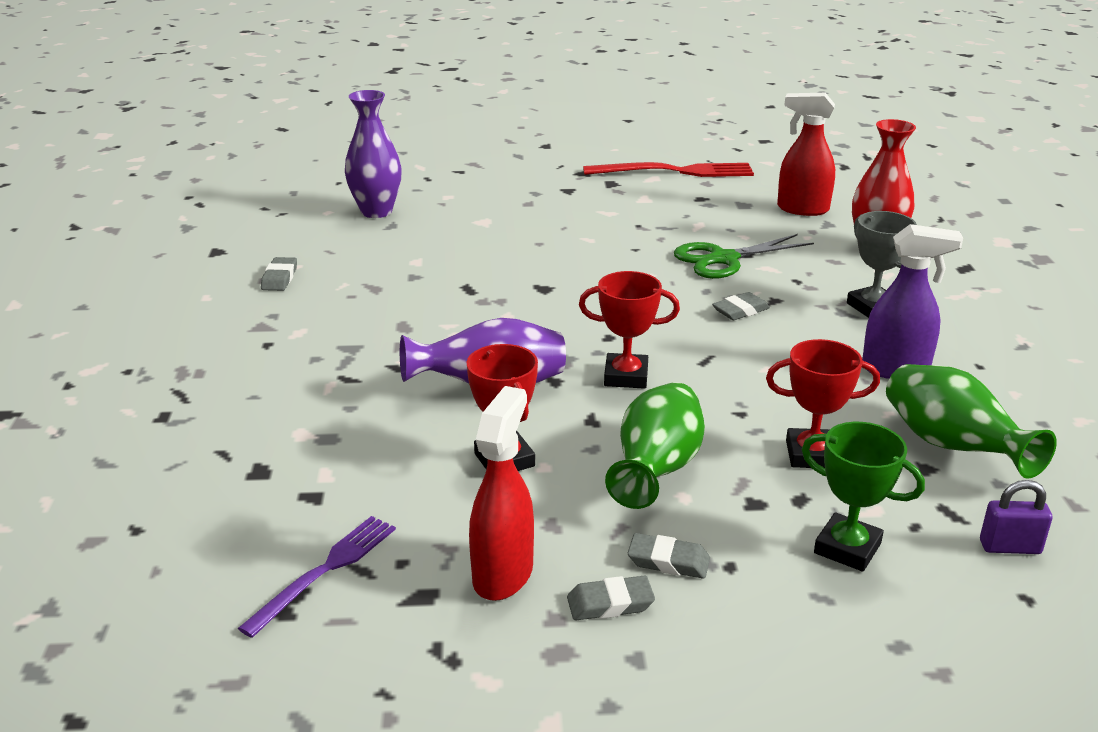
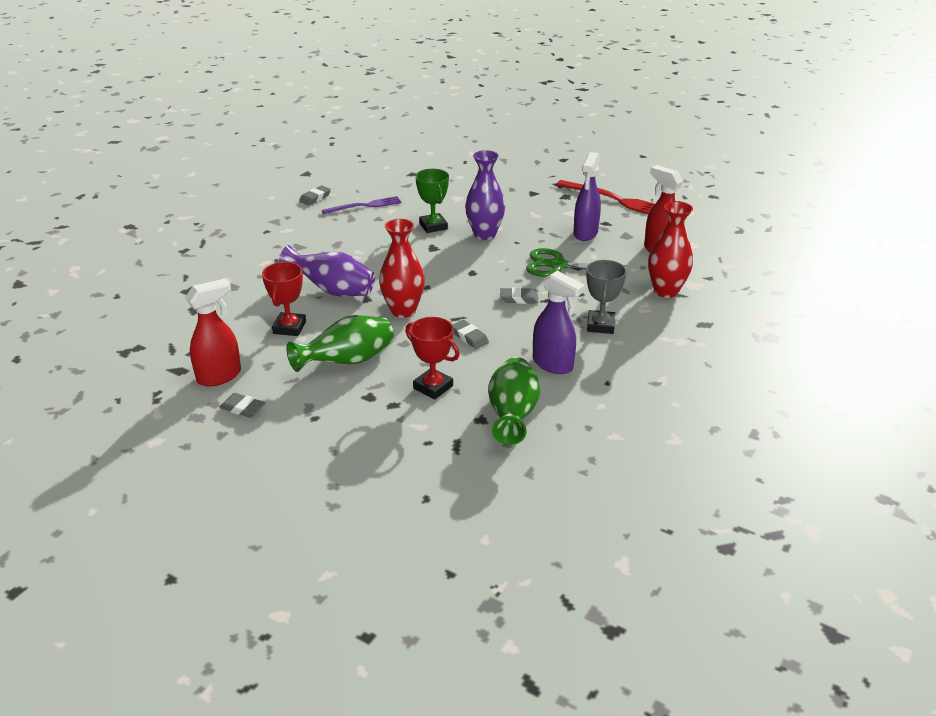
camera: 35 degrees right, 5 degrees up
(325, 571) = (158, 343): purple fork -> purple fork (364, 206)
(376, 211) = (410, 174): purple vase -> purple vase (484, 234)
(626, 376) = (403, 310): red trophy -> red vase
(668, 561) = (292, 403): grey eraser -> grey eraser (469, 337)
(697, 215) = (585, 233): none -> purple spray bottle
(847, 548) = (378, 436): green trophy -> green trophy (433, 226)
(1010, 547) = (458, 474): purple padlock -> none

